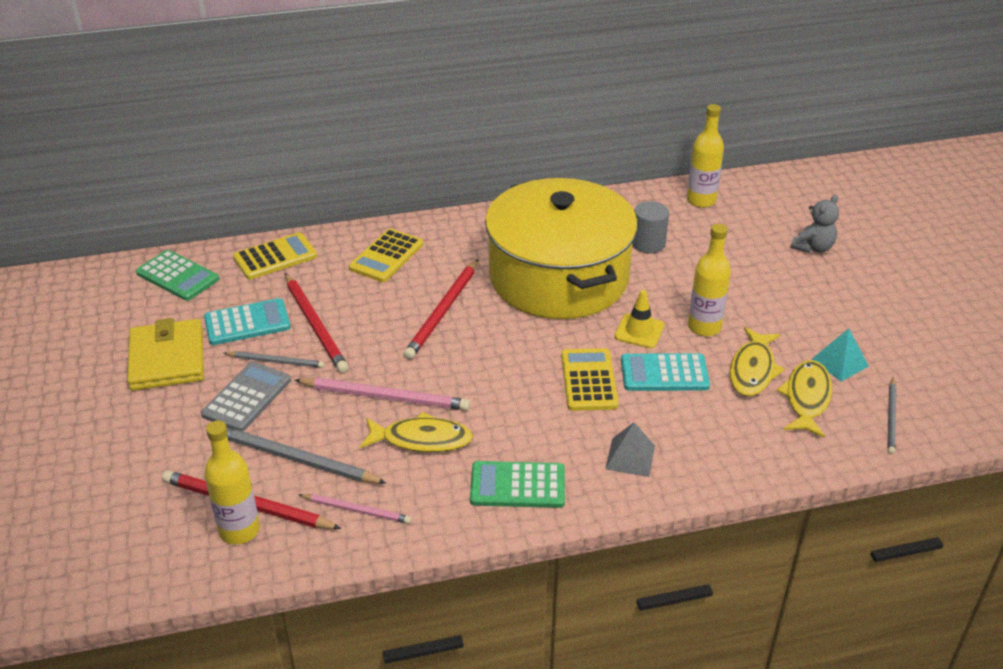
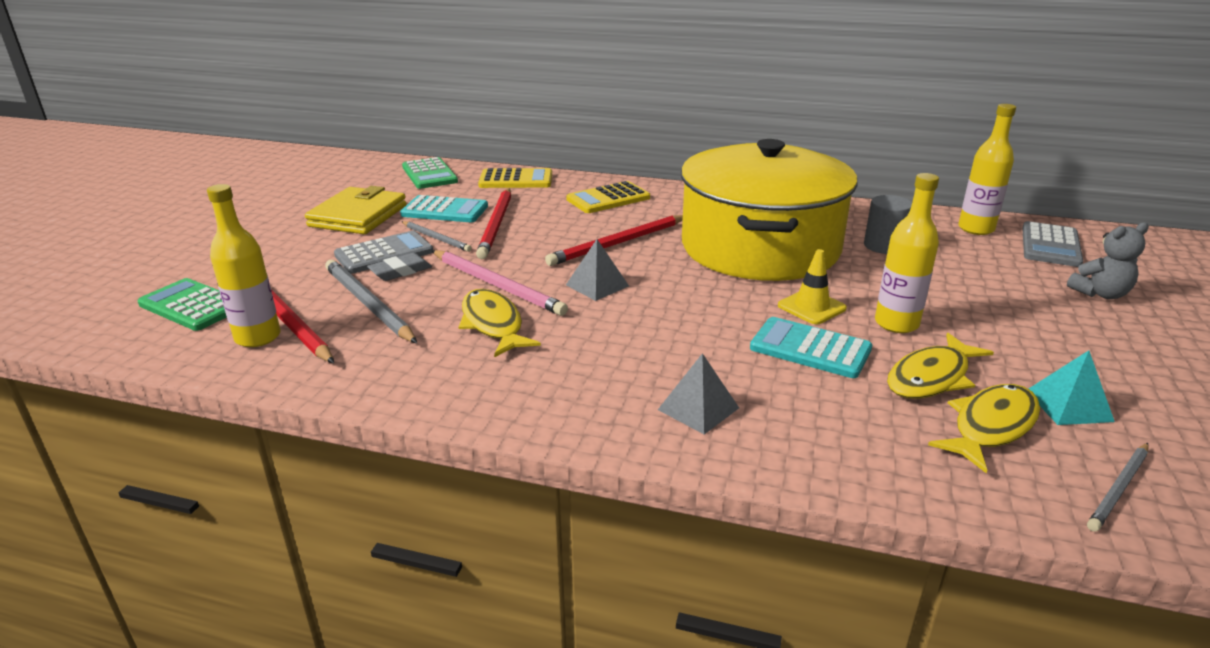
camera: 30 degrees right, 10 degrees down
(285, 412) = (400, 271): none -> grey eraser
(357, 510) = (370, 357): pink pencil -> none
(421, 439) = (493, 324): yellow fish -> yellow fish turned 150 degrees counterclockwise
(466, 367) = (597, 285): none -> grey pyramid
(517, 485) = (545, 391): green calculator -> green calculator (192, 306)
(589, 380) = (715, 330): yellow calculator -> none
(759, 204) = (1050, 245): none -> grey calculator

